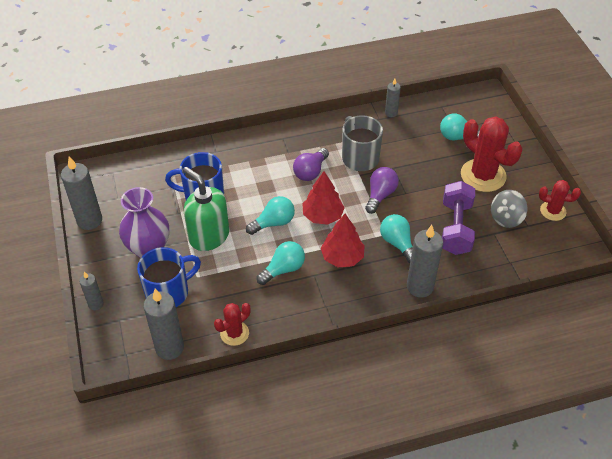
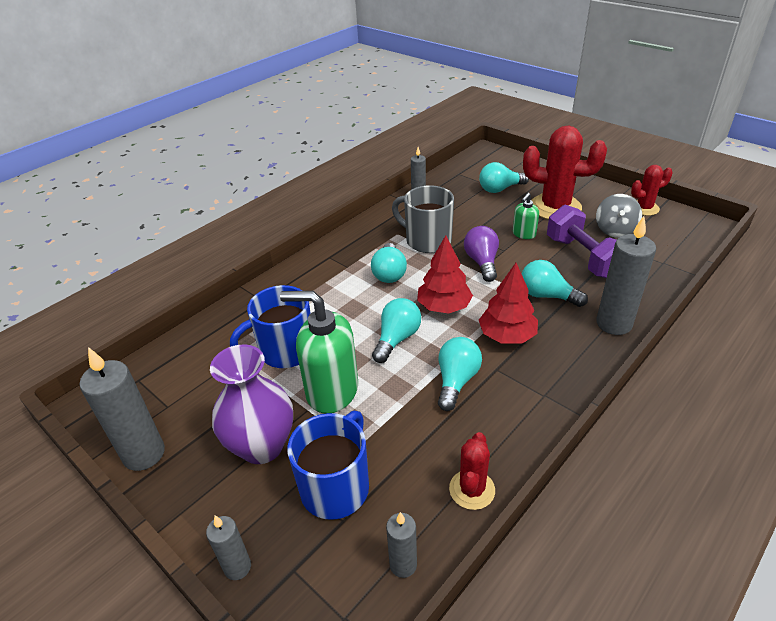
camera: 30 degrees left, 10 degrees down
(169, 348) = (403, 565): grey candle -> grey candle, size x0.56
(310, 172) = (389, 273): purple light bulb -> turquoise light bulb
(433, 187) = (523, 234): none -> green soap dispenser

